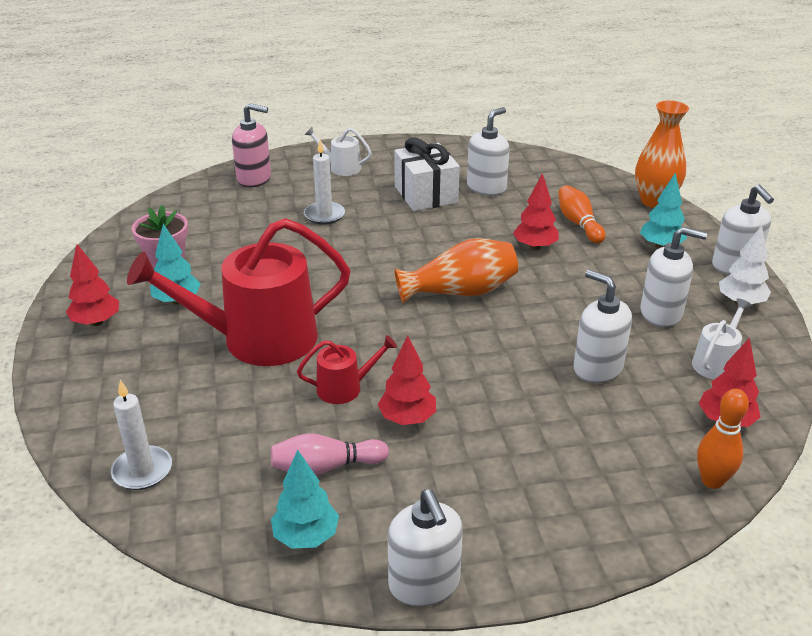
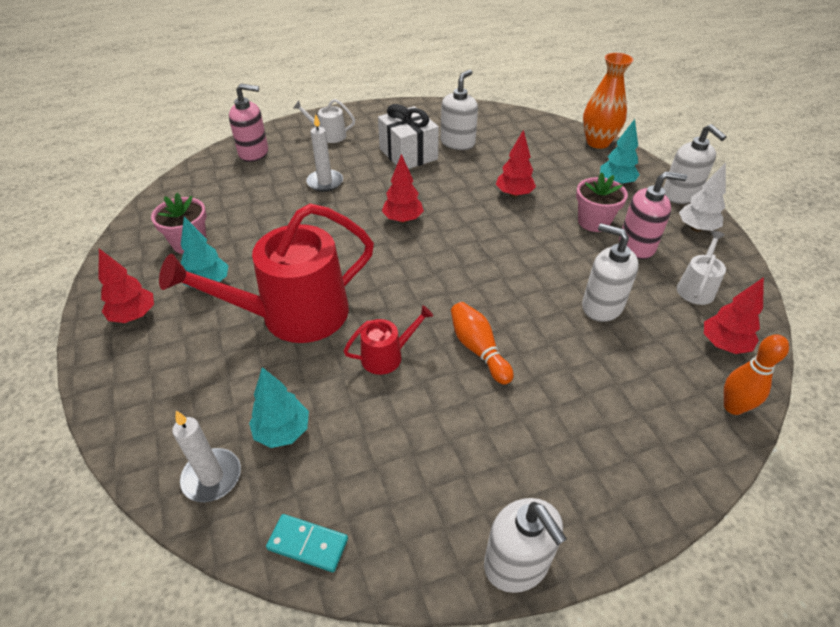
camera: 10 degrees left, 10 degrees up
(221, 538) = (307, 544): none -> turquoise domino
(306, 536) = (390, 528): turquoise tree -> turquoise tree (282, 432)
(326, 467) = (390, 445): pink bowling pin -> none
(407, 419) = (452, 381): red tree -> red tree (403, 219)
(460, 292) = (463, 245): orange vase -> none
(578, 223) = (543, 169): orange bowling pin -> orange bowling pin (478, 349)
(619, 284) = (593, 222): none -> pink flower pot
(661, 313) = (637, 246): white soap dispenser -> pink soap dispenser

